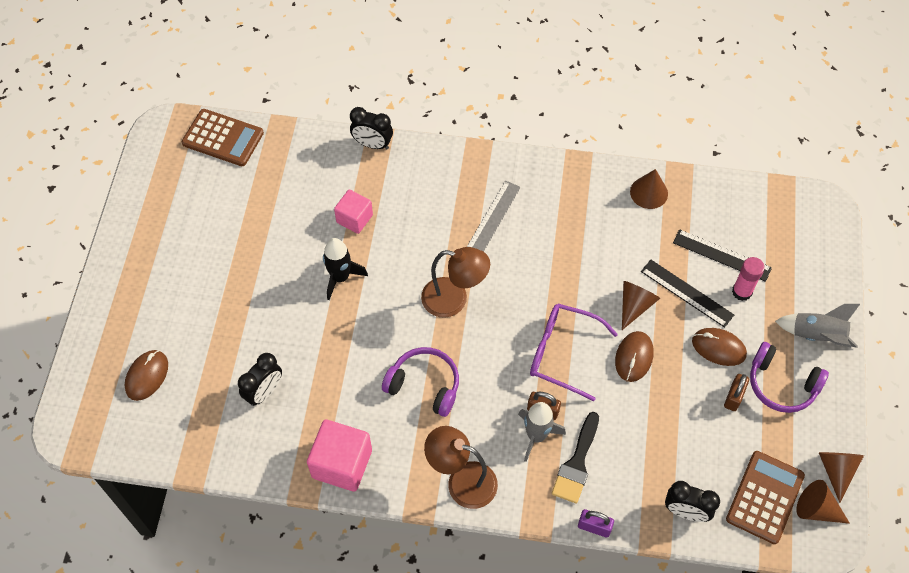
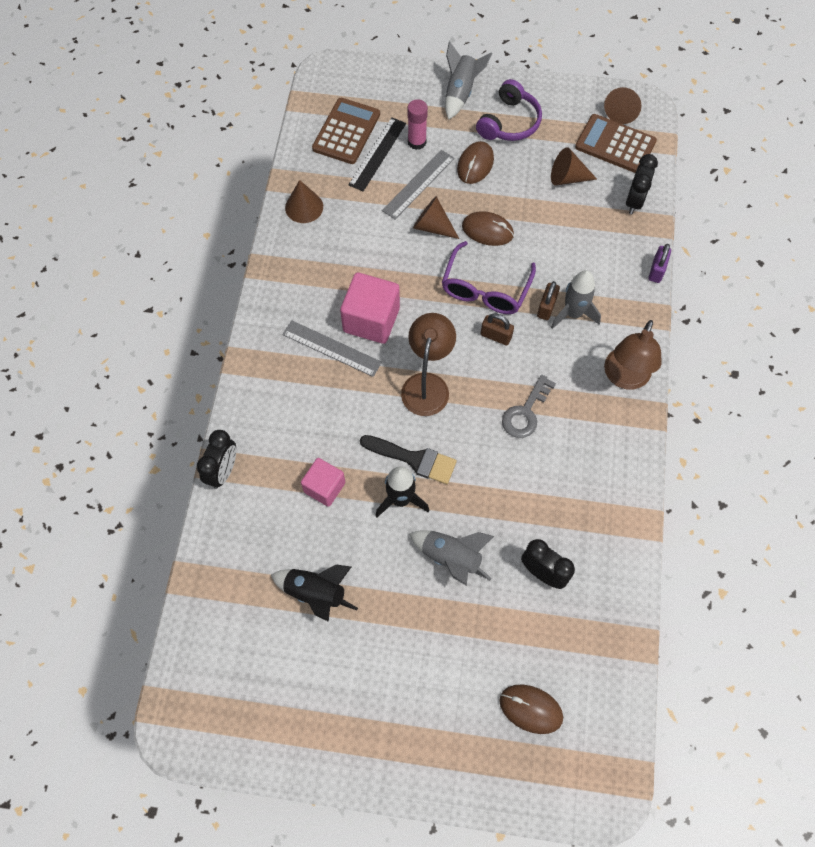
camera: 90 degrees left, 5 degrees up
(223, 138) = (199, 650): brown calculator -> brown calculator (346, 131)
(261, 215) = (316, 593): none -> black rocket
(283, 317) = (451, 558): none -> grey rocket
(342, 464) = (617, 488): pink cube -> pink cube (371, 320)
(424, 385) = (526, 412): purple headphones -> grey key
(576, 463) = (598, 281): black brush -> black brush (414, 459)
(687, 293) = (418, 184): black ruler -> grey ruler
(734, 397) = (523, 157): brown padlock -> brown padlock (496, 336)
(836, 470) = (586, 94): brown cone -> brown cone (567, 178)

